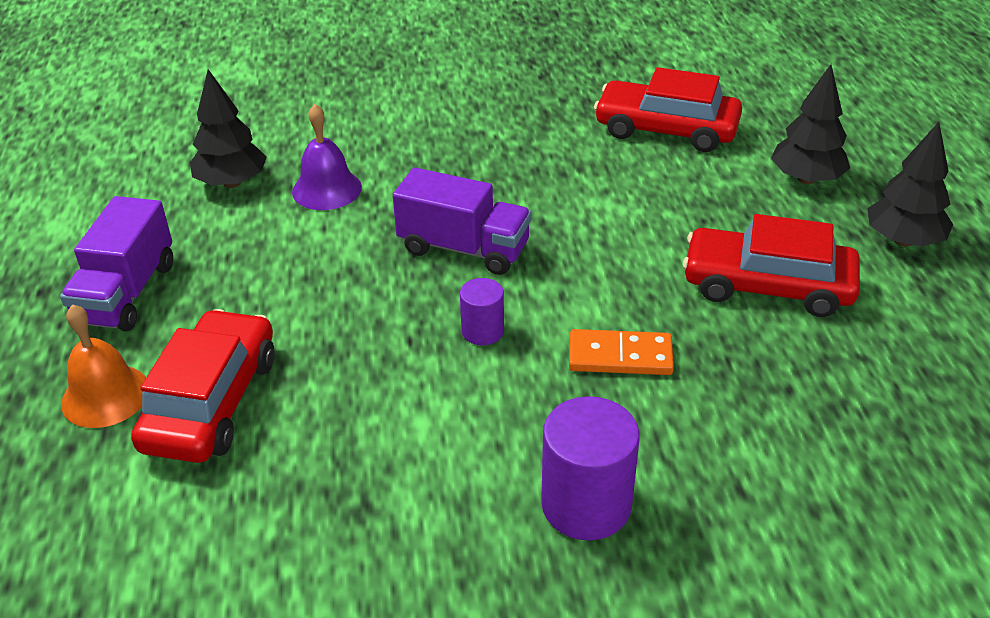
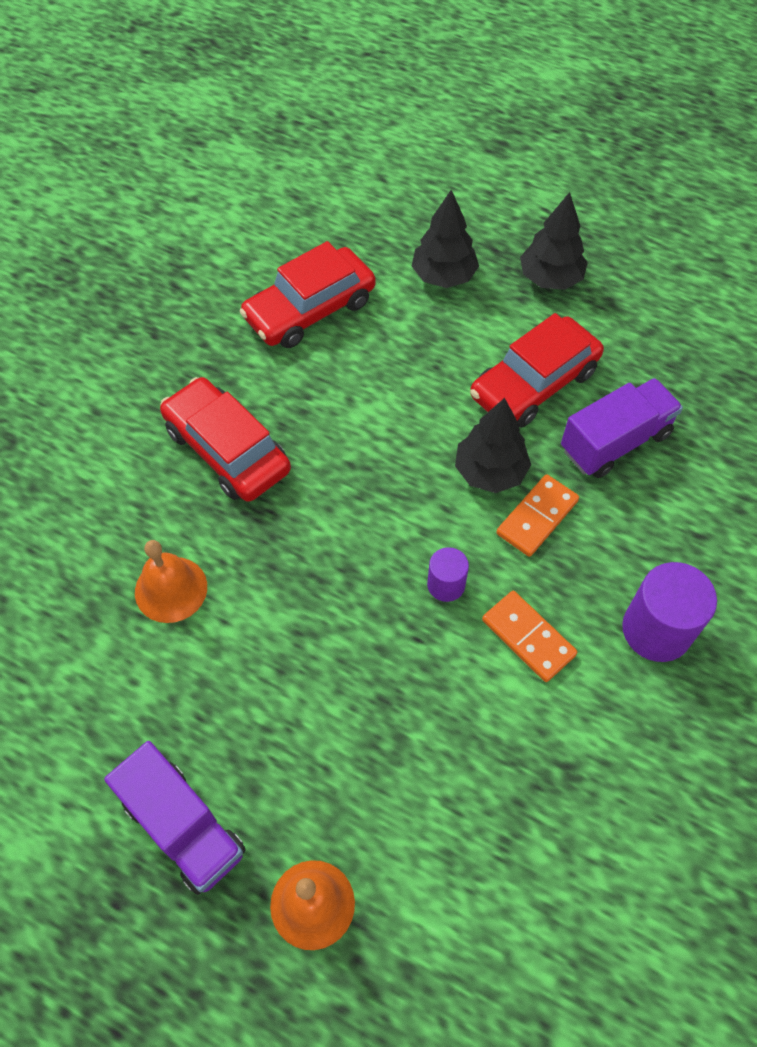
camera: 55 degrees left, 20 degrees up
(212, 402) = (382, 821): red car -> red car (227, 449)
(232, 183) = (90, 659): black tree -> black tree (490, 471)
(327, 189) = (171, 589): purple bell -> orange bell
(464, 248) = (339, 537): purple truck -> purple truck (615, 442)
(482, 411) = (528, 637): none -> orange domino

